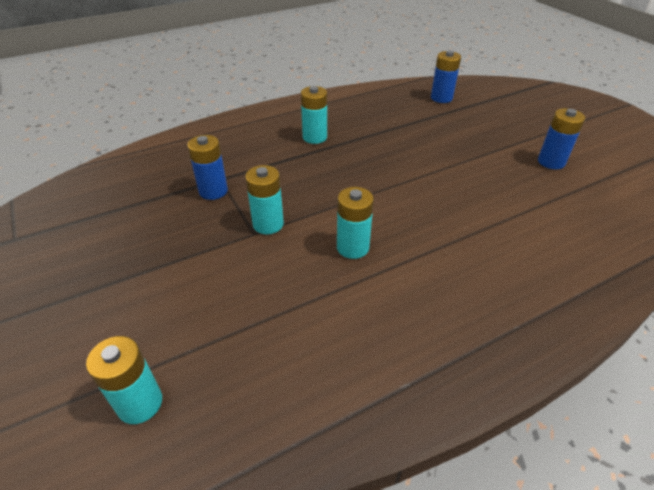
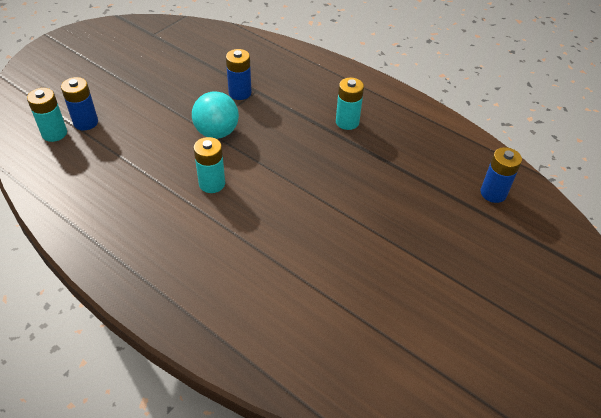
camera: 65 degrees right, 5 degrees up
(268, 224) = (217, 132): turquoise battery -> turquoise ball
(551, 162) = (420, 305): blue battery -> blue battery (86, 122)

